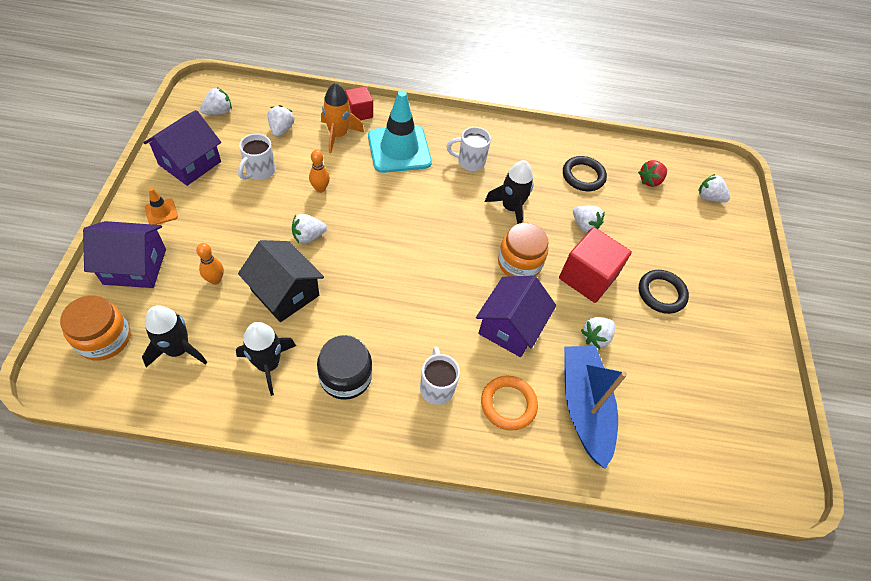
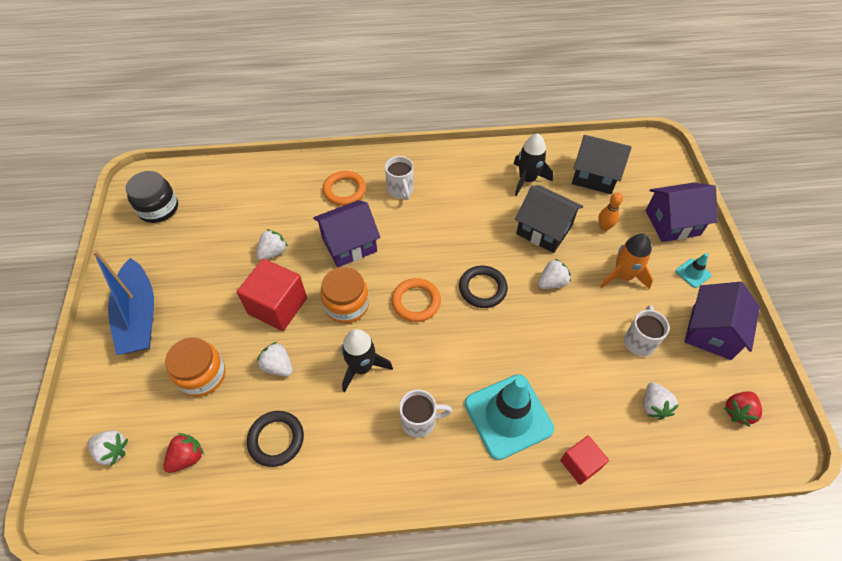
camera: 175 degrees right, 0 degrees up
(104, 338) = (649, 171): orange jar -> orange jar (202, 375)
(161, 212) = (693, 273): orange traffic cone -> turquoise traffic cone
(178, 349) = (595, 175): black rocket -> black house
(218, 112) = (738, 411): white strawberry -> red strawberry
(320, 189) = (568, 337): orange bowling pin -> none
(338, 135) = (587, 417): orange rocket -> orange rocket (623, 276)
(345, 376) = (469, 183): black jar -> black jar (158, 208)
(450, 250) = (416, 302): none -> orange ring
(510, 327) = (349, 244): purple house -> purple house turned 45 degrees clockwise
(584, 407) = (286, 200): blue boat -> blue boat (139, 316)
(661, 293) = (203, 307): black ring -> black ring (482, 288)

